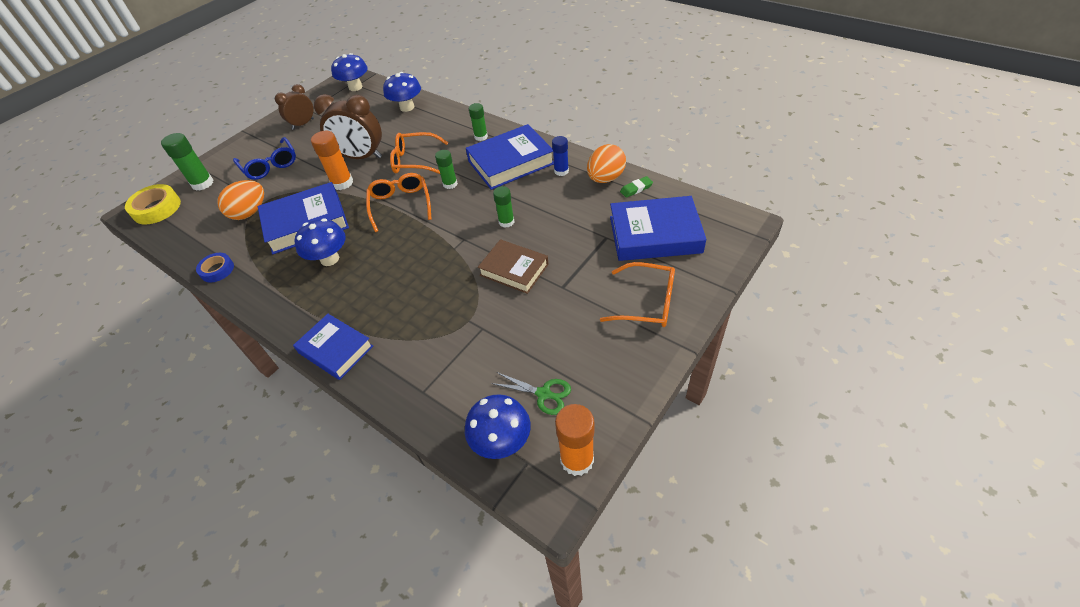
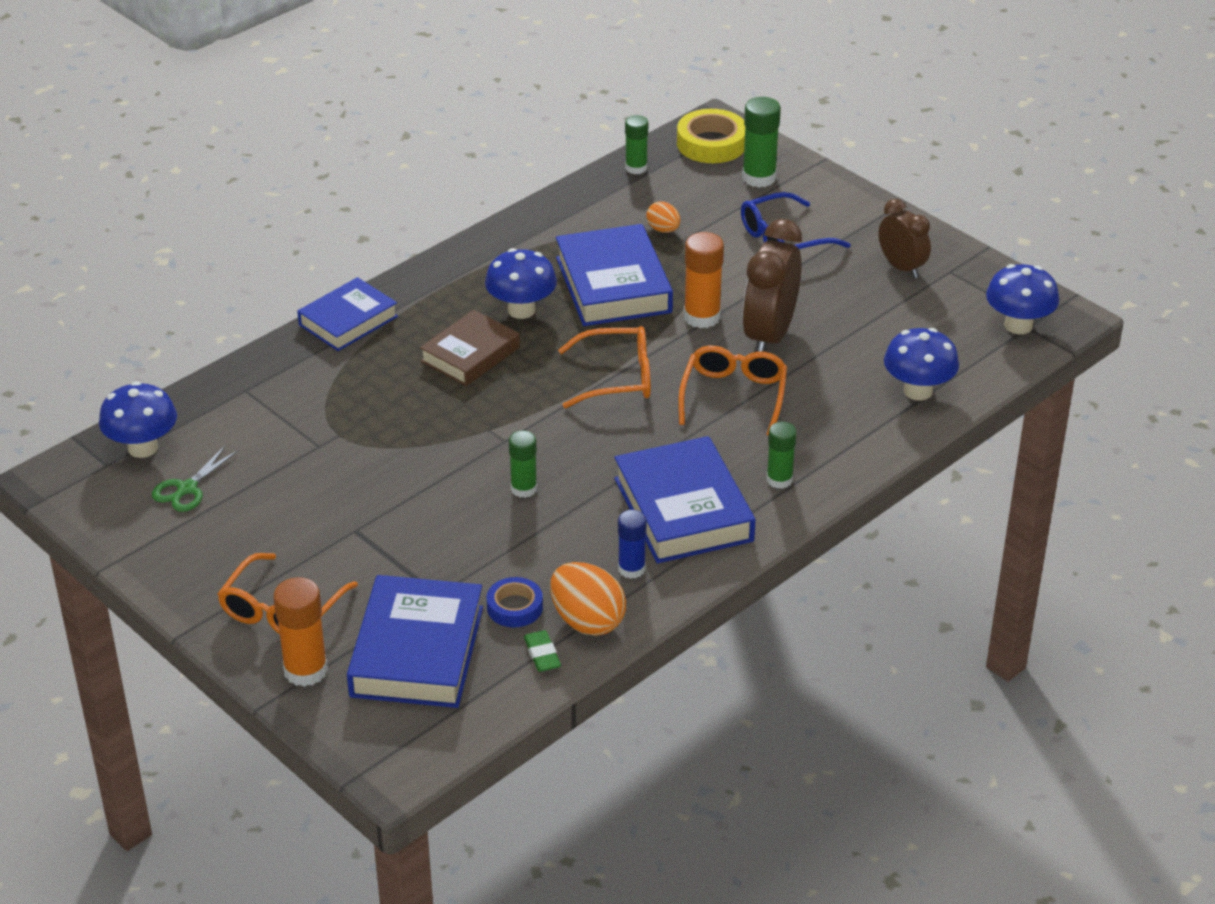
camera: 95 degrees right, 10 degrees down
(217, 270) = (545, 213): blue tape -> blue tape (514, 607)
(249, 212) = (663, 229): orange egg -> orange egg, size x0.56
(450, 184) = (649, 434): green glue stick -> green glue stick (636, 168)
(514, 270) = (413, 486): brown book -> brown book (470, 355)
(577, 459) = (87, 503): orange glue stick -> orange glue stick (305, 670)

